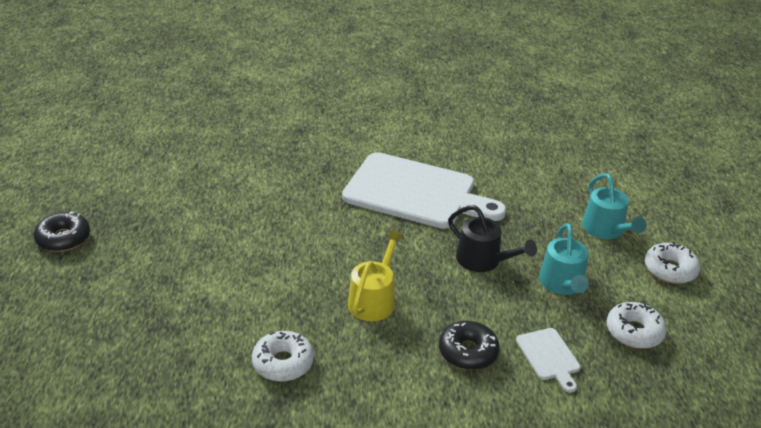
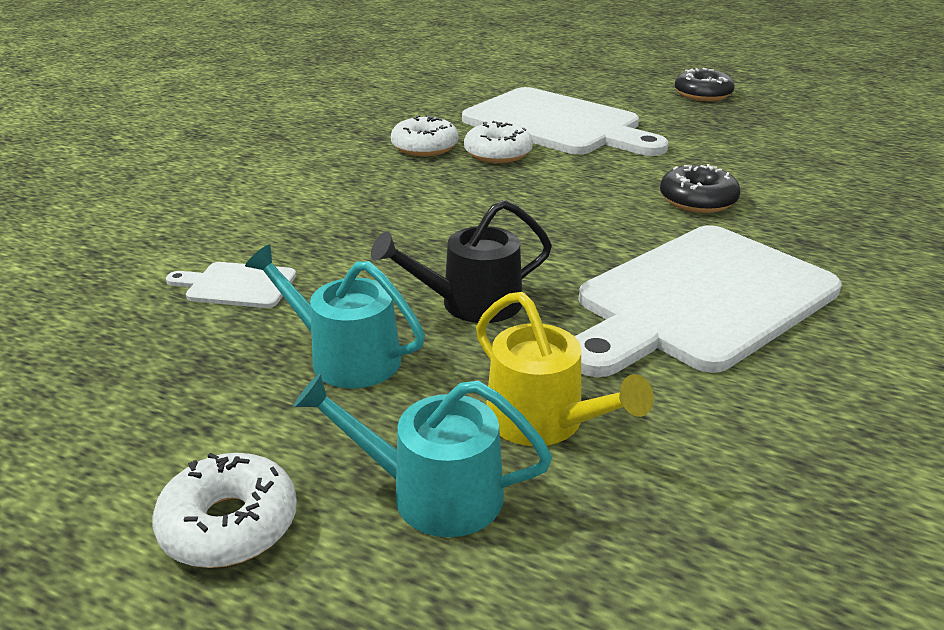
camera: 120 degrees right, 5 degrees down
(184, 302) = (557, 124): none -> white cutting board
(373, 300) = (468, 206): yellow watering can -> yellow watering can (543, 421)
(468, 352) = (318, 235): black donut -> black donut (697, 200)
(634, 332) = (171, 380): white donut -> white donut (498, 153)

